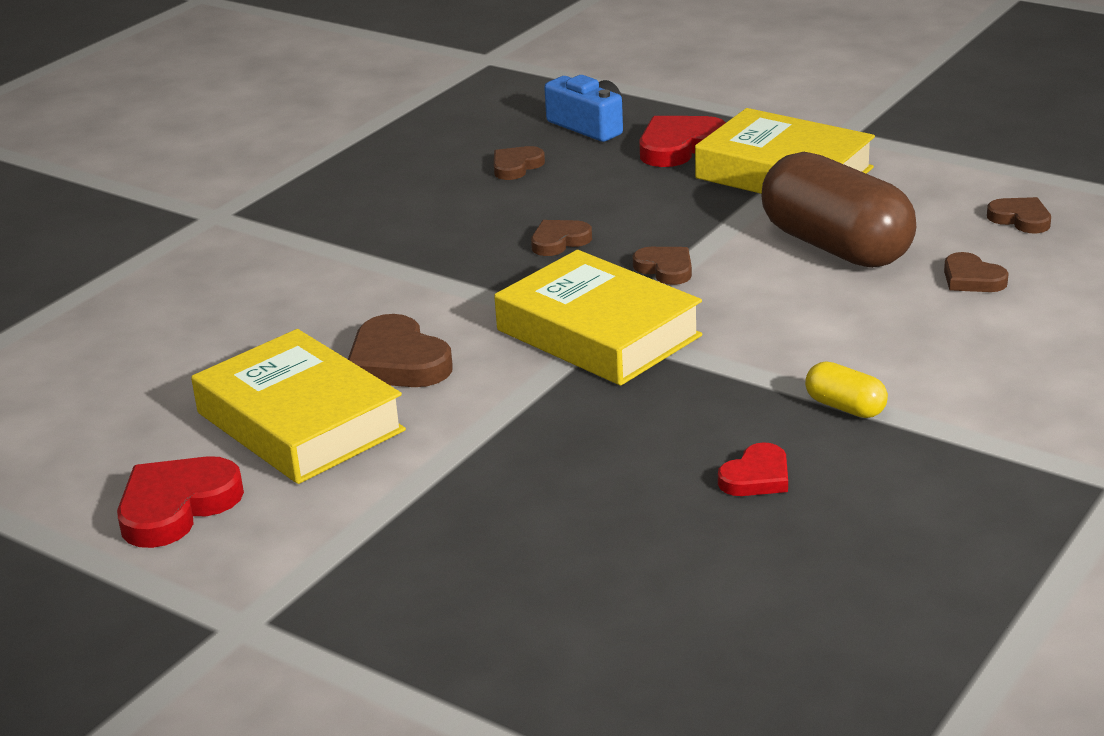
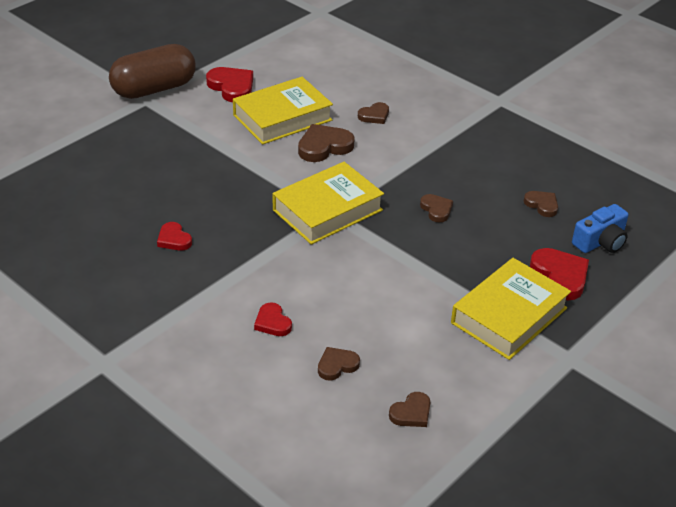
camera: 95 degrees right, 10 degrees up
(665, 269) = (390, 243): brown heart -> brown heart (374, 115)
(836, 246) = (397, 316): brown capsule -> brown capsule (154, 89)
(845, 407) = (219, 280): yellow capsule -> none
(916, 342) = (272, 322): none -> red heart

